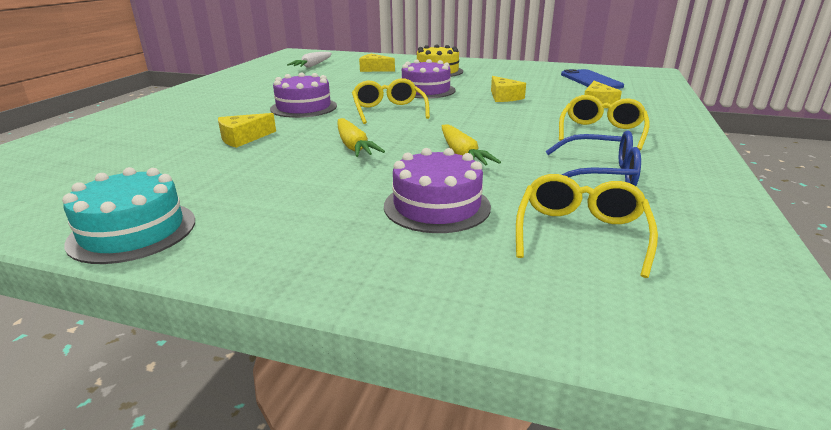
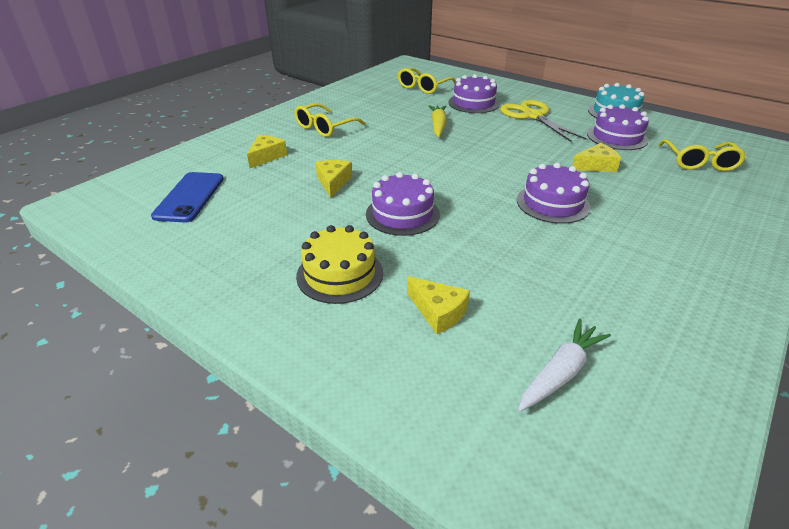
camera: 160 degrees left, 10 degrees up
(181, 177) = (617, 137): none -> purple cake
(315, 194) = (532, 116): none -> yellow scissors
(354, 146) = (507, 143): yellow carrot -> none
(388, 110) = (465, 181): yellow glasses -> yellow glasses (699, 162)
(599, 174) = (377, 104): blue glasses -> none

